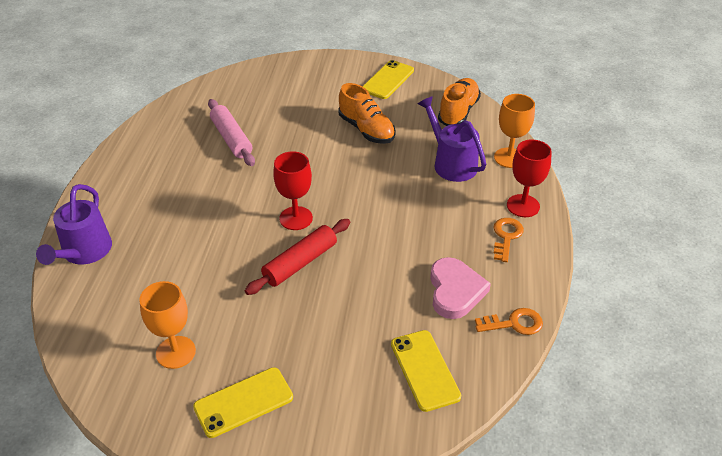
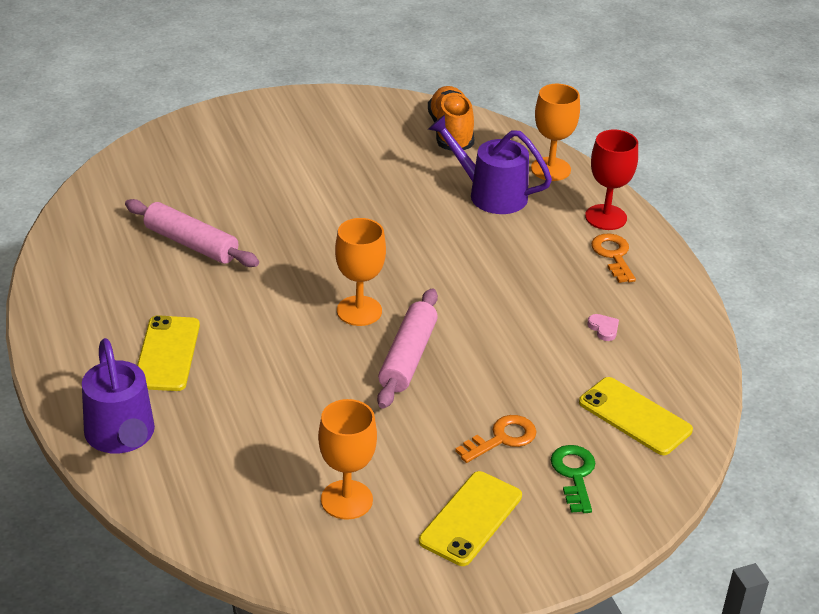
camera: 30 degrees left, 5 degrees down
(296, 218) = (359, 311): red goblet -> orange goblet
(300, 263) = (408, 357): red rolling pin -> pink rolling pin
(343, 399) = (574, 474): none -> green key
(366, 130) = (357, 184): orange shoe -> none
(388, 80) = (332, 116): yellow phone -> yellow phone (167, 354)
(455, 291) = (603, 329): pink heart -> pink heart, size x0.41
(514, 323) = (688, 340): orange key -> orange key (502, 438)

